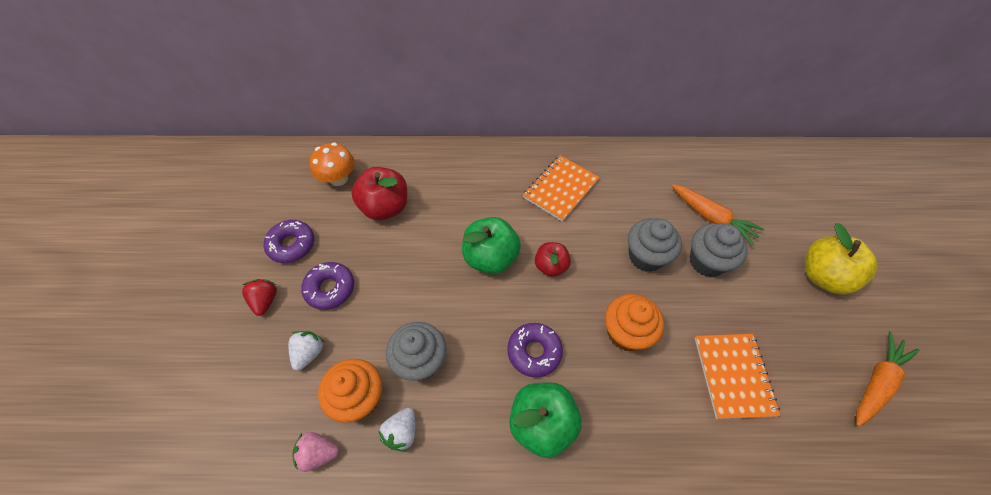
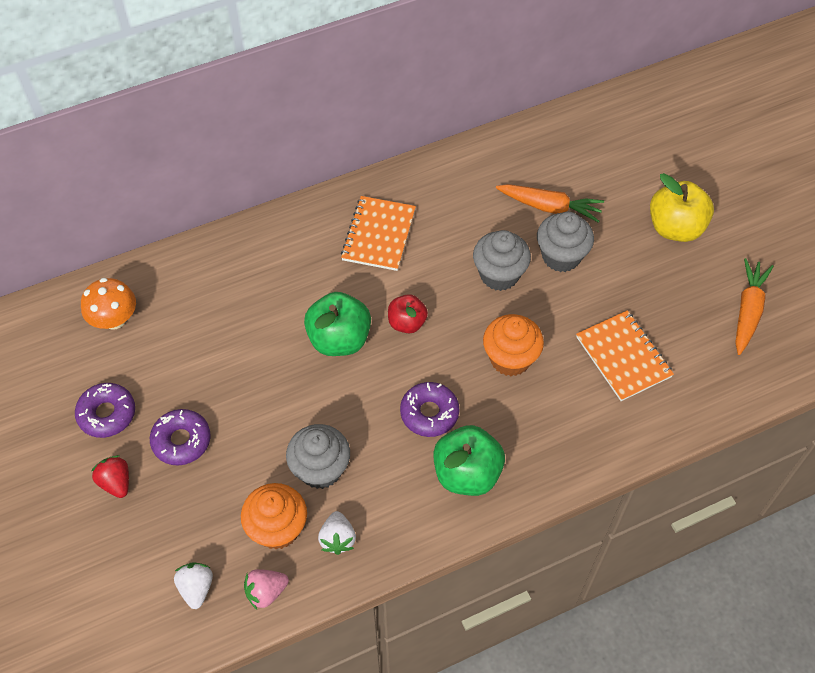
camera: 25 degrees left, 0 degrees up
(309, 353) = (199, 511): white strawberry -> white strawberry (196, 588)
(385, 207) = (191, 331): red apple -> none

